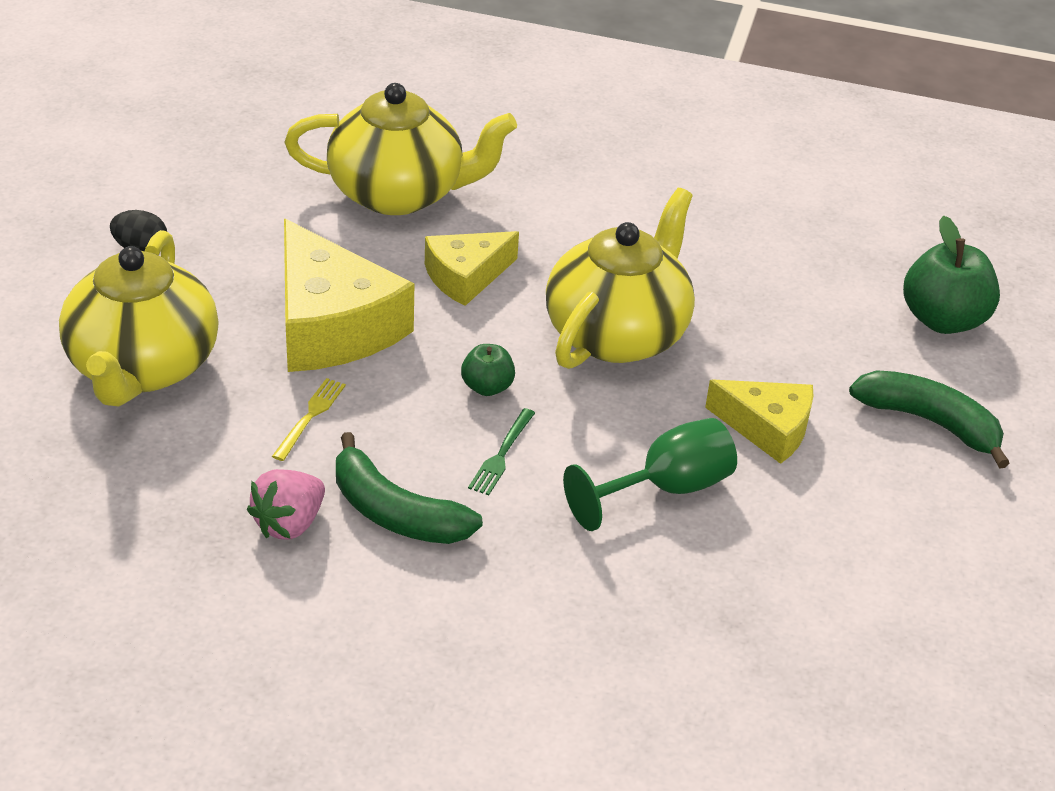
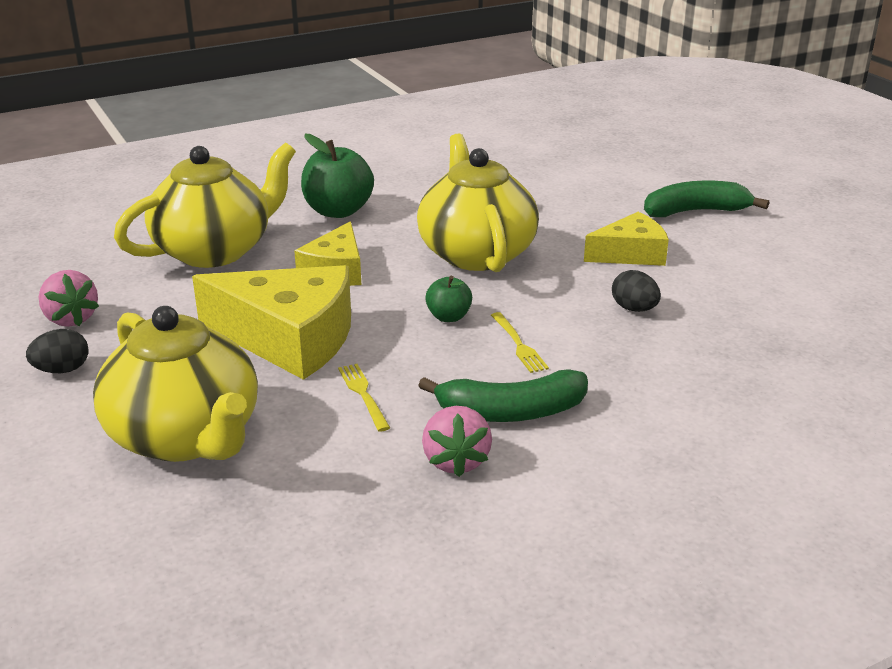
camera: 40 degrees left, 10 degrees down
(205, 202) = (71, 319): none -> pink strawberry
(501, 455) = (519, 345): green fork -> yellow fork
(665, 489) = (634, 309): green goblet -> black egg
(942, 320) = (622, 168): green apple -> green apple (338, 211)

